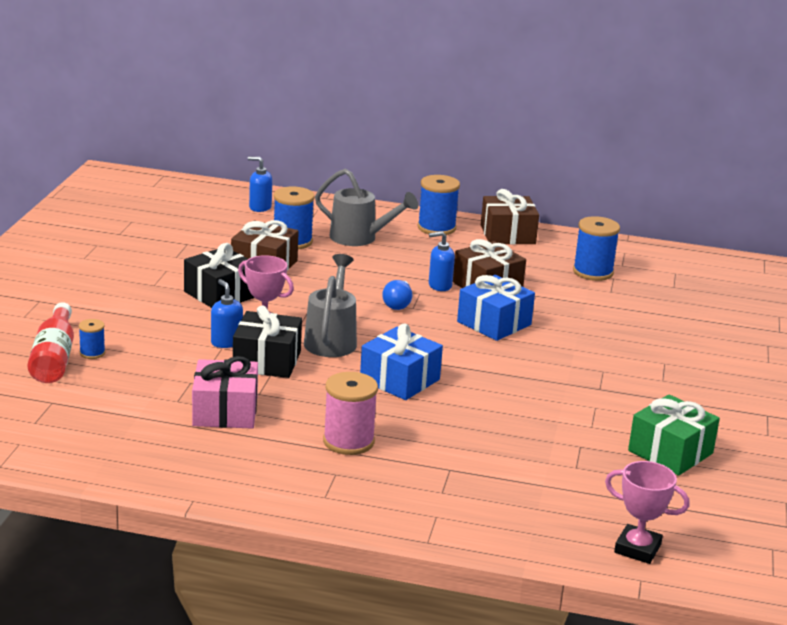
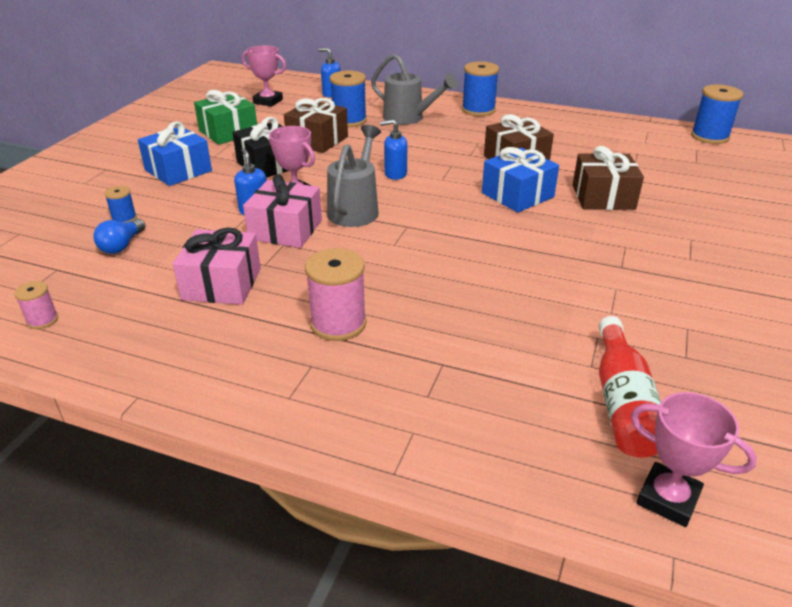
camera: 10 degrees right, 10 degrees up
(54, 358) = (86, 223): red bottle -> red bottle (622, 403)
(68, 446) = (42, 320): none -> pink spool
(187, 217) = (268, 101): none -> pink trophy
(267, 361) = (285, 229): black gift -> pink gift
(398, 304) = (428, 175): blue light bulb -> blue light bulb (122, 245)
(400, 380) = (411, 252): blue gift -> blue gift (178, 170)
(439, 285) = (471, 159): blue soap dispenser -> blue soap dispenser (395, 174)
(507, 234) = (541, 116): brown gift -> brown gift (603, 197)
(593, 272) = (617, 148): blue spool -> blue spool (709, 137)
(670, 452) = (704, 349): green gift -> green gift (228, 132)

